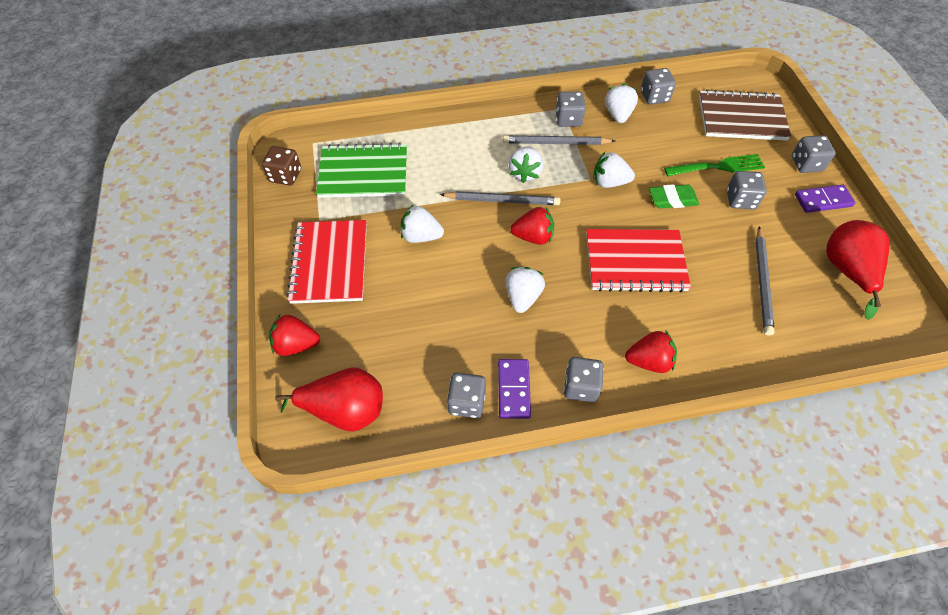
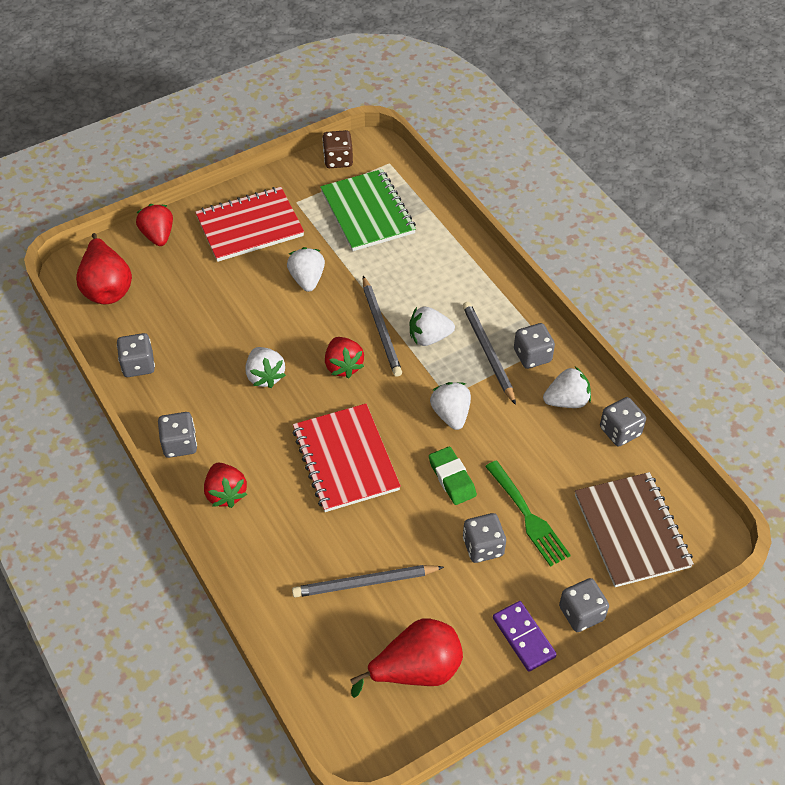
camera: 70 degrees right, 5 degrees down
(513, 389) = (161, 395): purple domino -> none
(522, 297) = (265, 376): white strawberry -> white strawberry turned 75 degrees clockwise

